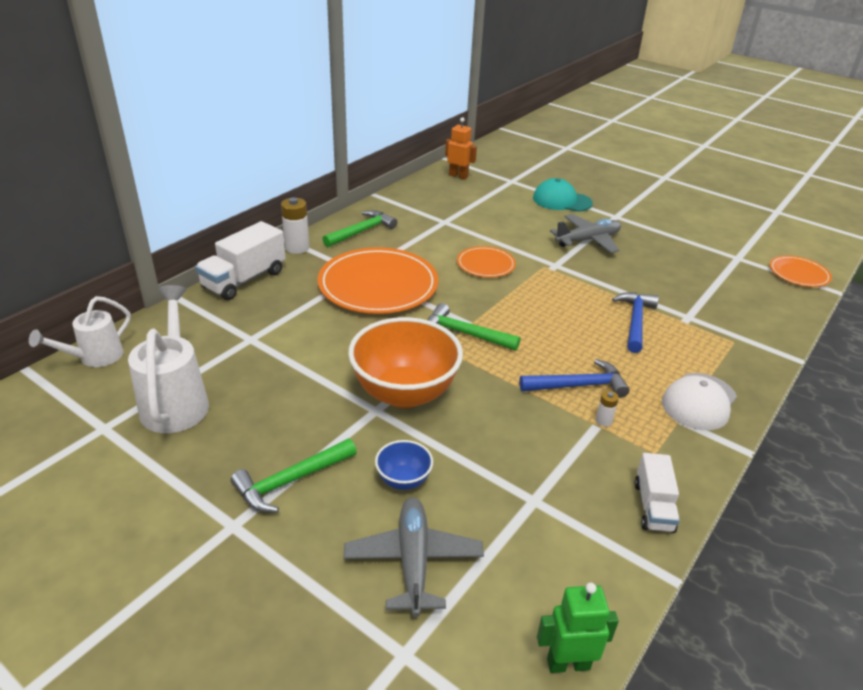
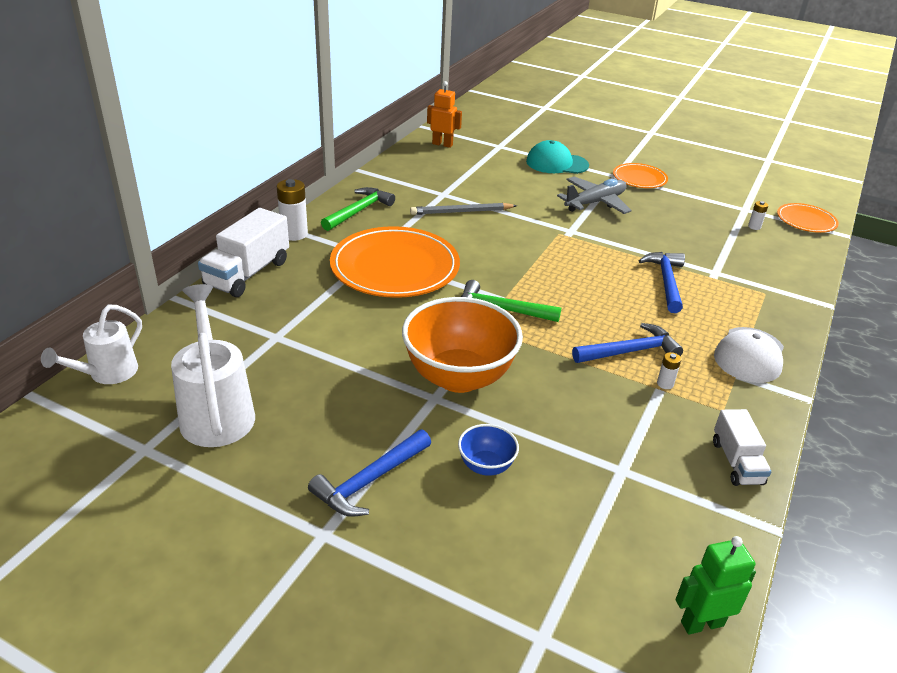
camera: 10 degrees left, 0 degrees up
(291, 481) = (369, 481): green hammer -> blue hammer
(413, 561) = (522, 545): grey plane -> none
(456, 239) = (461, 212): none -> grey pencil
(486, 264) = (500, 236): orange plate -> orange plate (639, 178)
(742, 275) = (754, 227): none -> white battery

